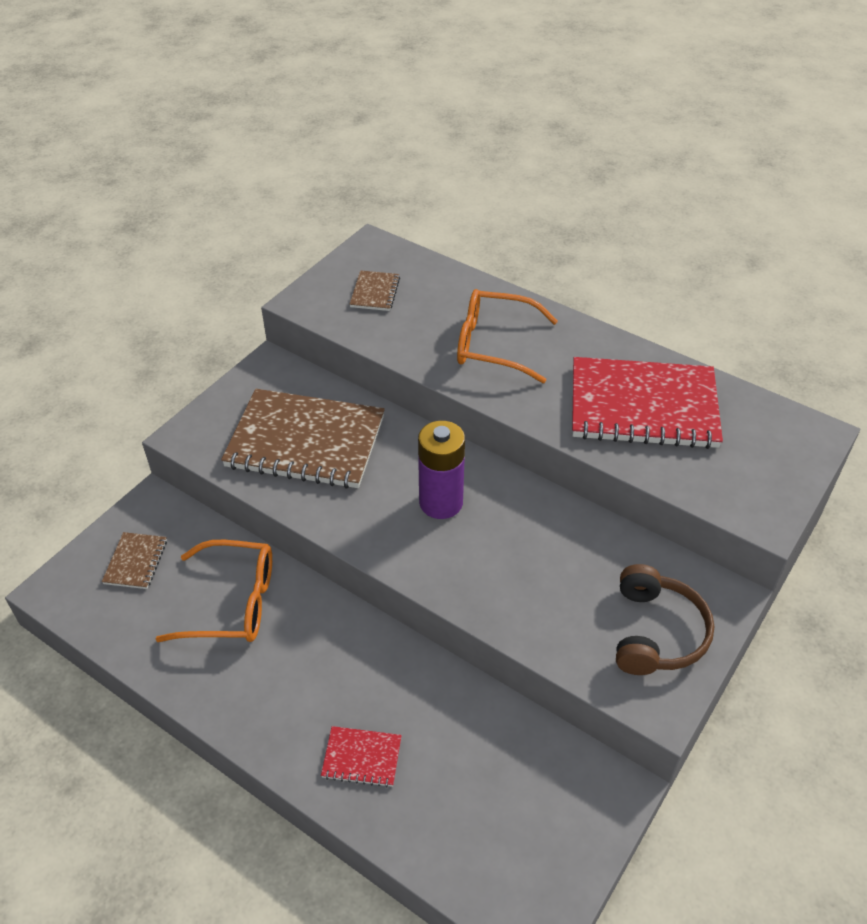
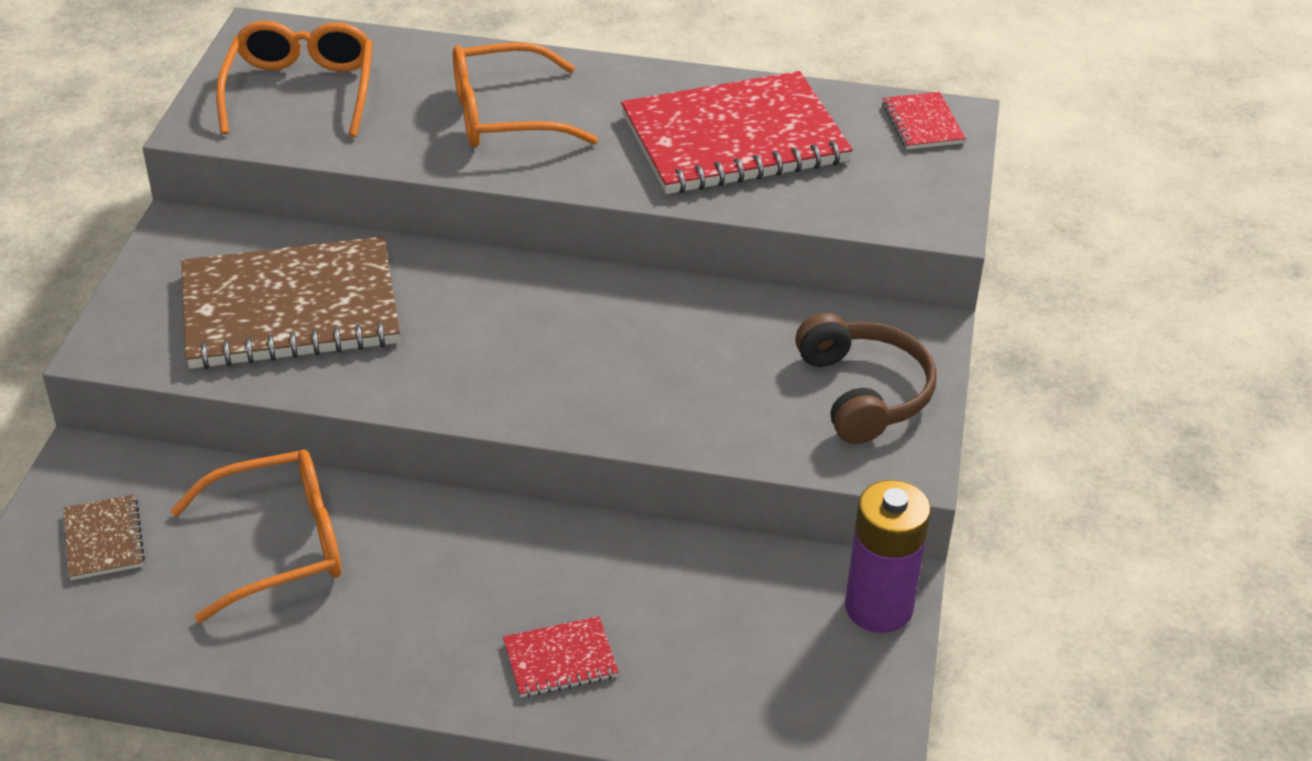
camera: 25 degrees left, 5 degrees down
(375, 292) = (301, 91): brown notebook -> orange glasses
(441, 502) = (520, 329): purple battery -> purple battery (878, 607)
(790, 432) = (922, 123): none -> red notebook

